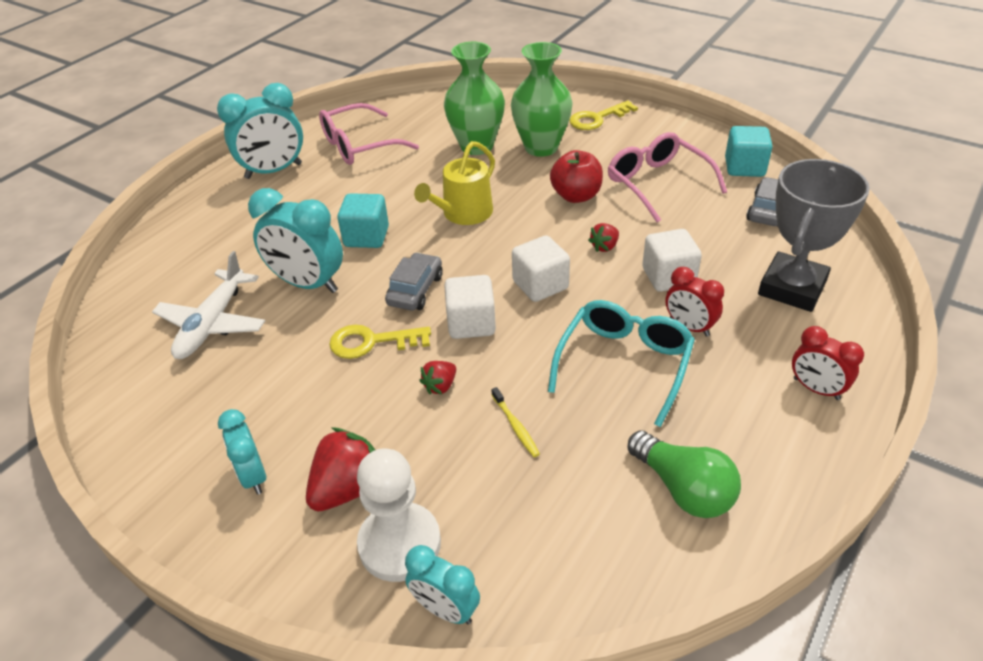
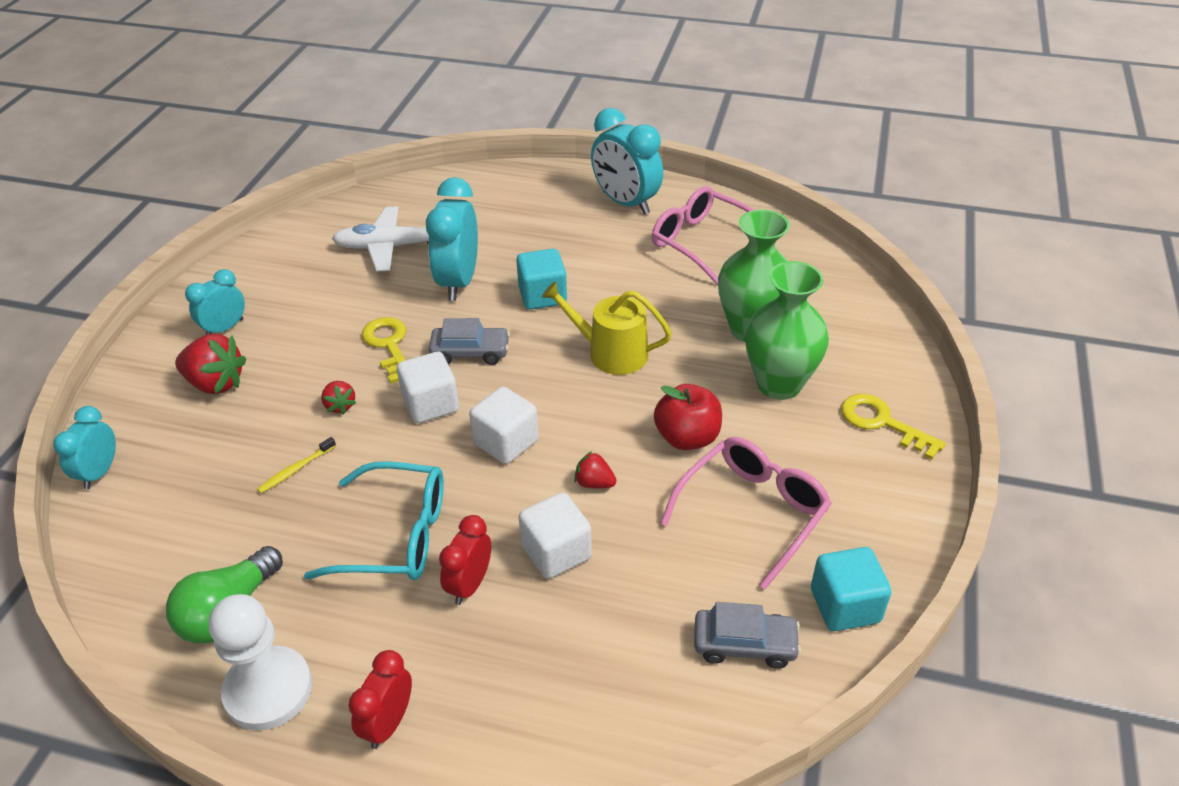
camera: 70 degrees right, 0 degrees up
(399, 543) = (161, 429): white pawn -> white pawn (268, 690)
(440, 386) = (340, 405): red strawberry -> red strawberry turned 135 degrees counterclockwise
(792, 288) = (575, 686): grey trophy -> none

